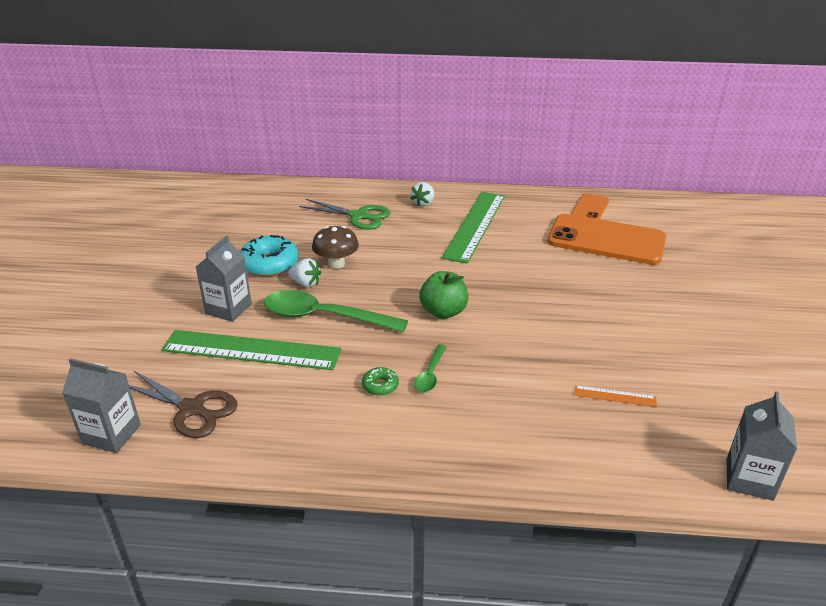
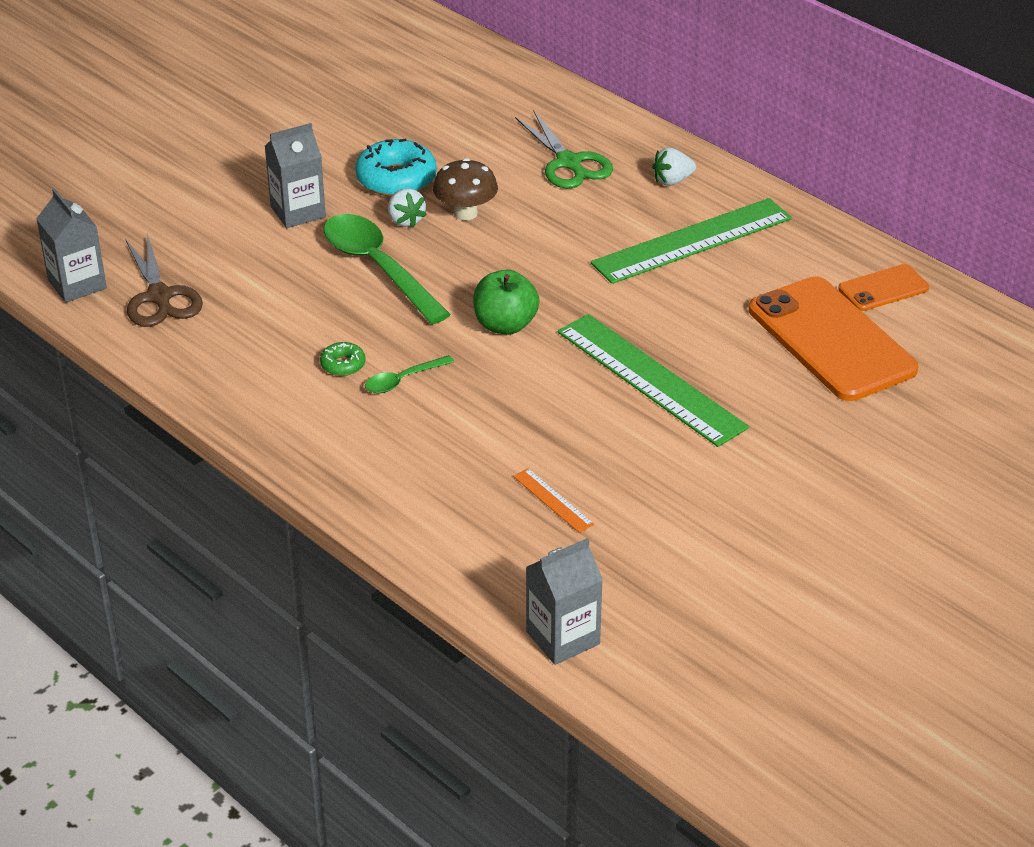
camera: 40 degrees right, 5 degrees up
(251, 350) = (269, 267): green ruler -> green ruler (650, 379)

